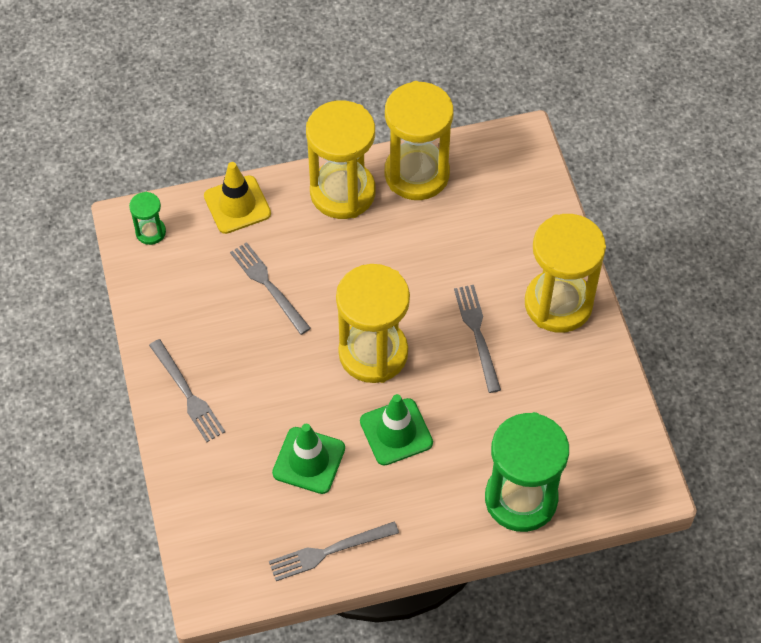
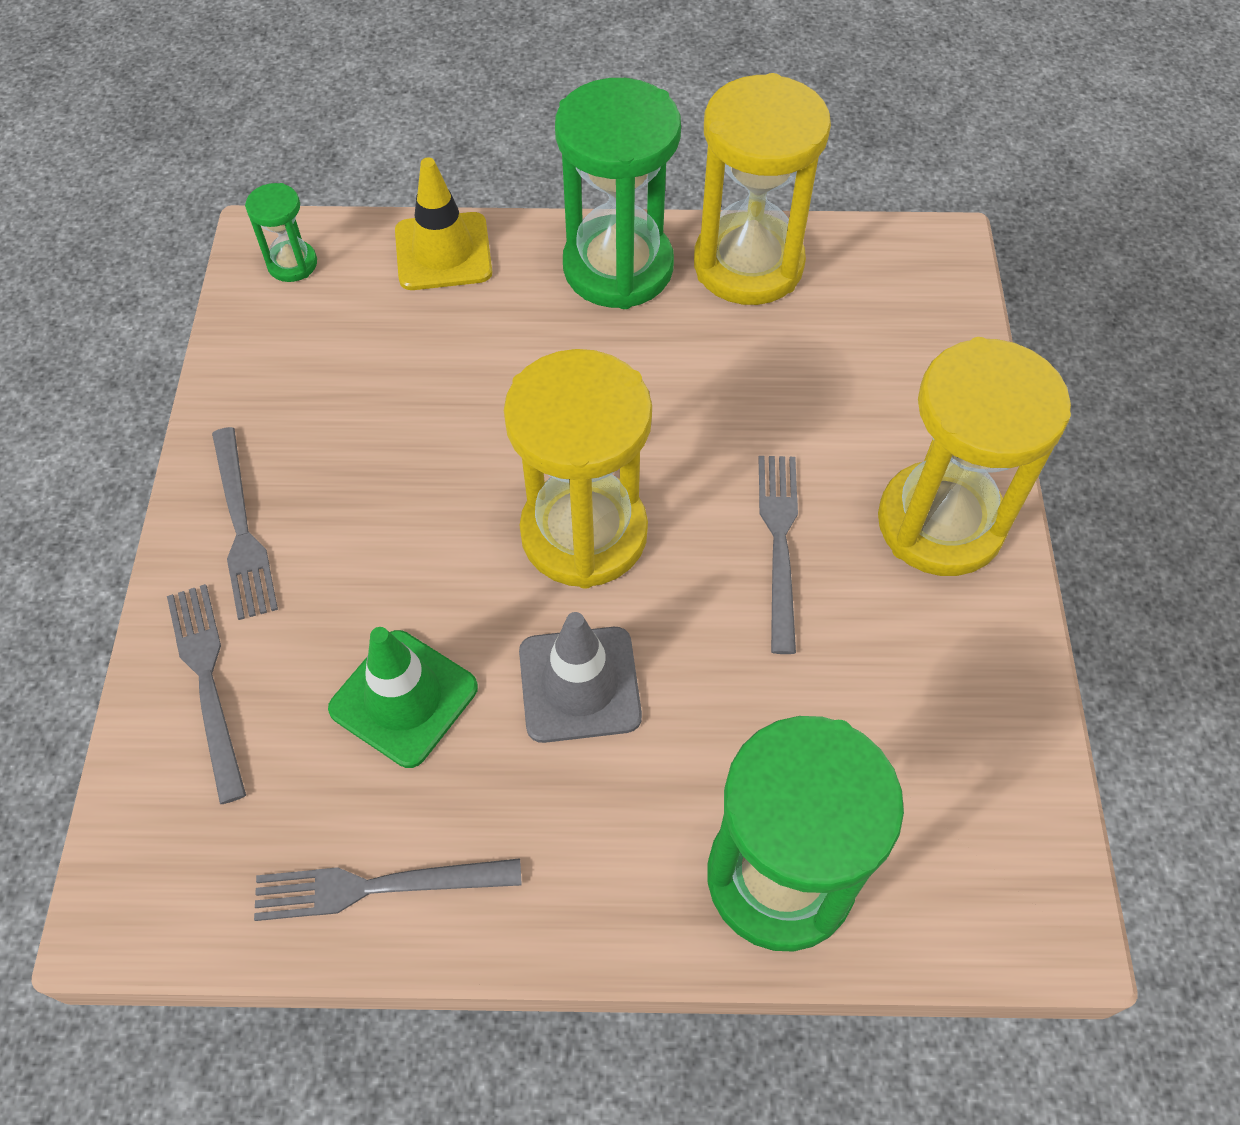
camera: 15 degrees right, 0 degrees up
(268, 285) = (446, 383): grey fork -> grey fork (208, 682)
(342, 192) = (618, 267): yellow hourglass -> green hourglass
(396, 432) = (579, 684): green traffic cone -> grey traffic cone

